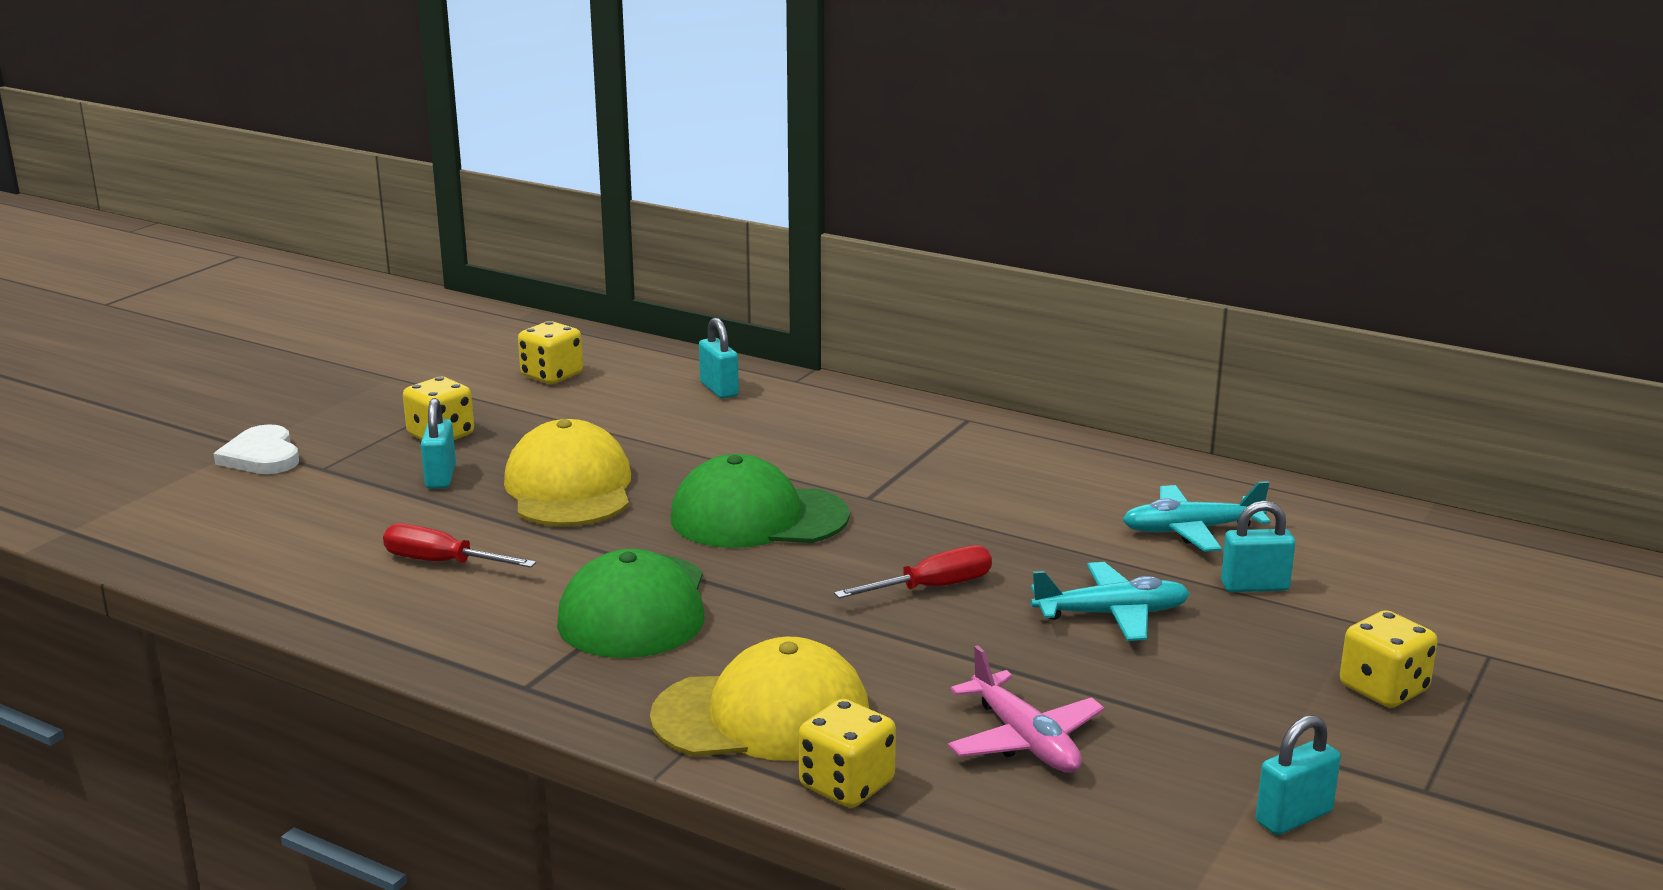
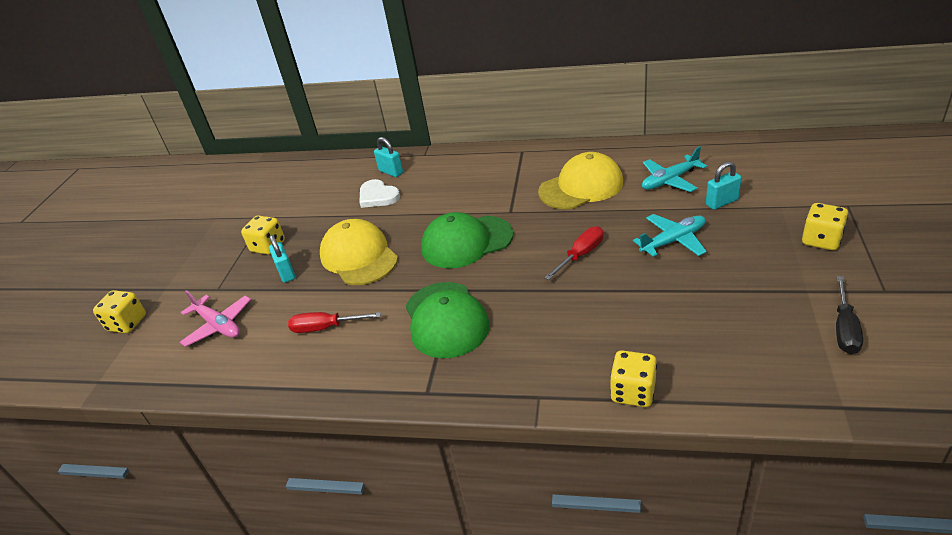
camera: 15 degrees left, 15 degrees up
(262, 456) = (178, 292): white heart -> white heart (378, 196)
(552, 375) = (300, 190): yellow dice -> yellow dice (127, 323)
(762, 716) = (560, 364): yellow cap -> yellow cap (581, 187)
(1024, 740) = (693, 331): pink plane -> pink plane (218, 325)
(1293, 817) = (844, 329): turquoise padlock -> black screwdriver

